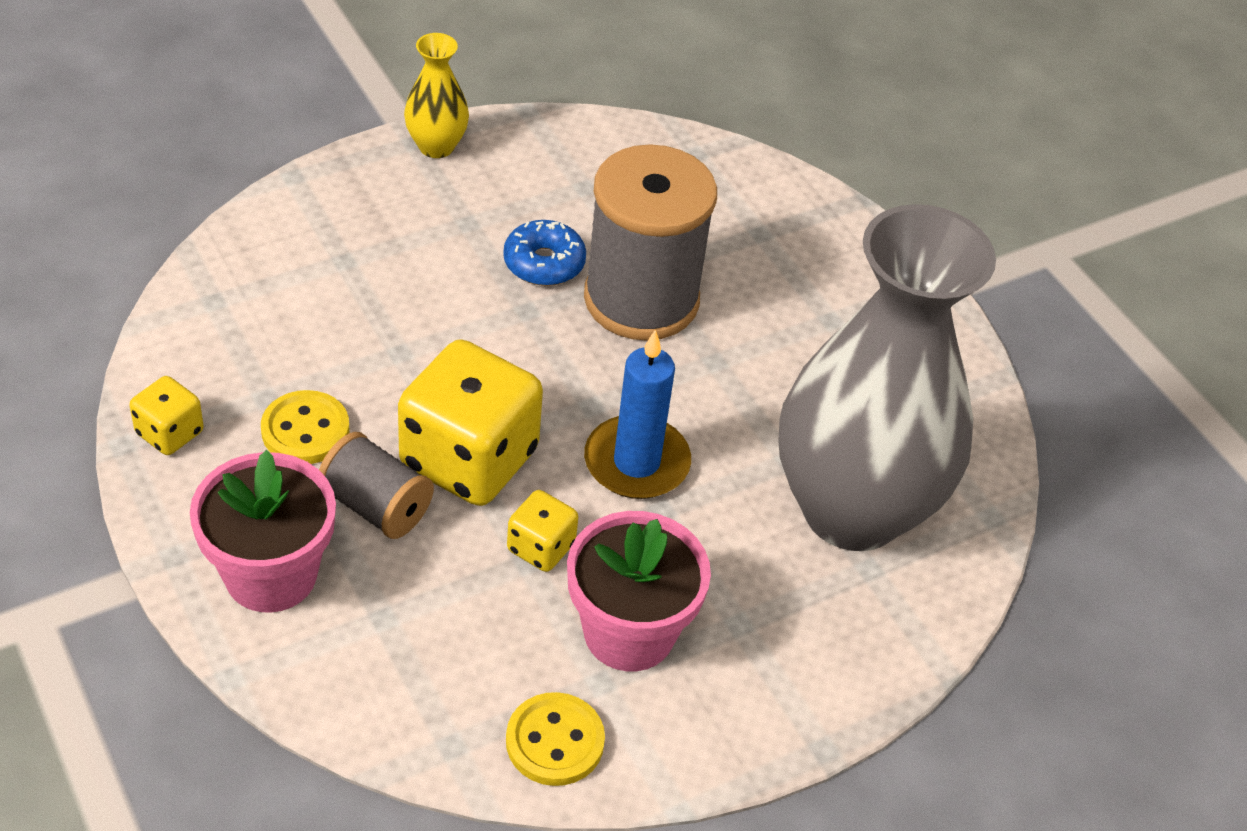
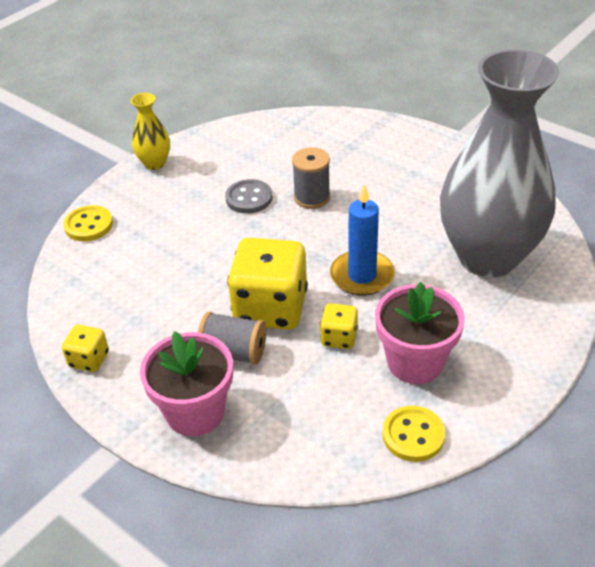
camera: 15 degrees left, 5 degrees down
(305, 430) = (168, 328): yellow button -> yellow button (88, 225)
(544, 263) = (249, 198): blue donut -> grey button
(641, 299) = (312, 197): grey spool -> grey spool, size x0.54

